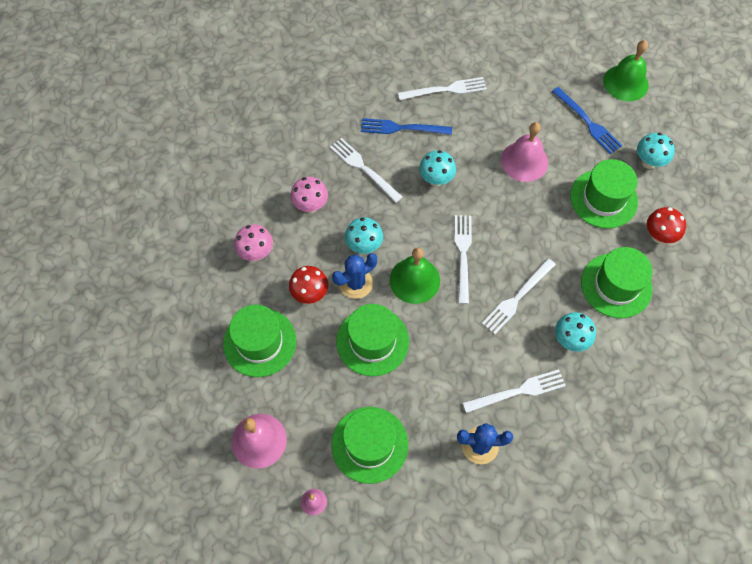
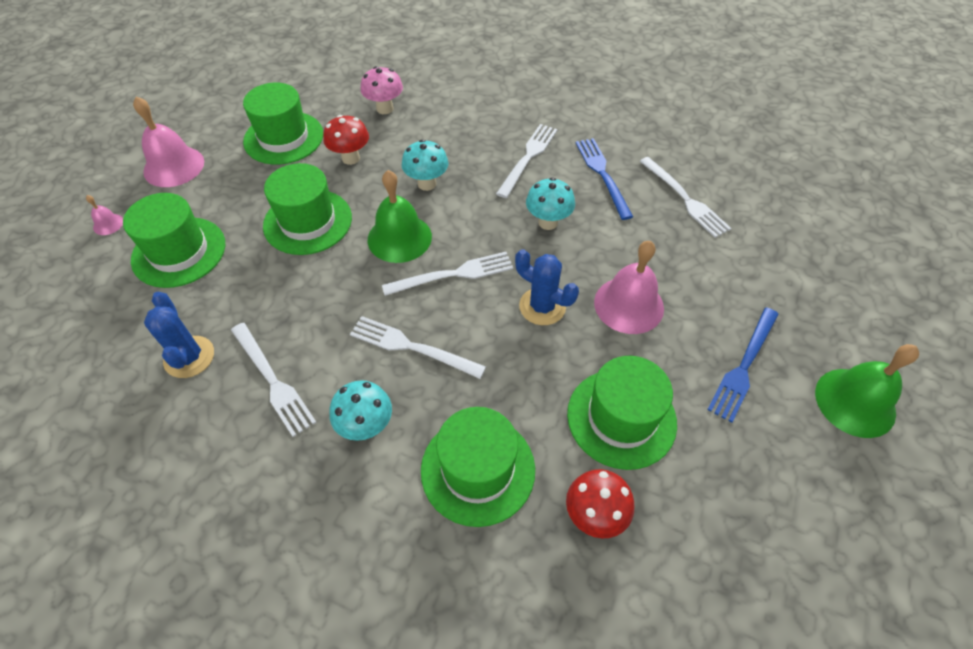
camera: 70 degrees right, 10 degrees down
(310, 206) = (458, 130): pink mushroom -> none
(355, 283) = (377, 189): blue cactus -> blue cactus (542, 306)
(648, 162) = (726, 469): turquoise mushroom -> none

